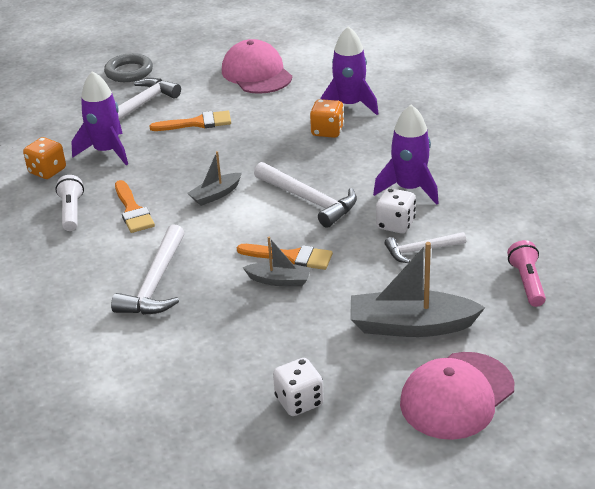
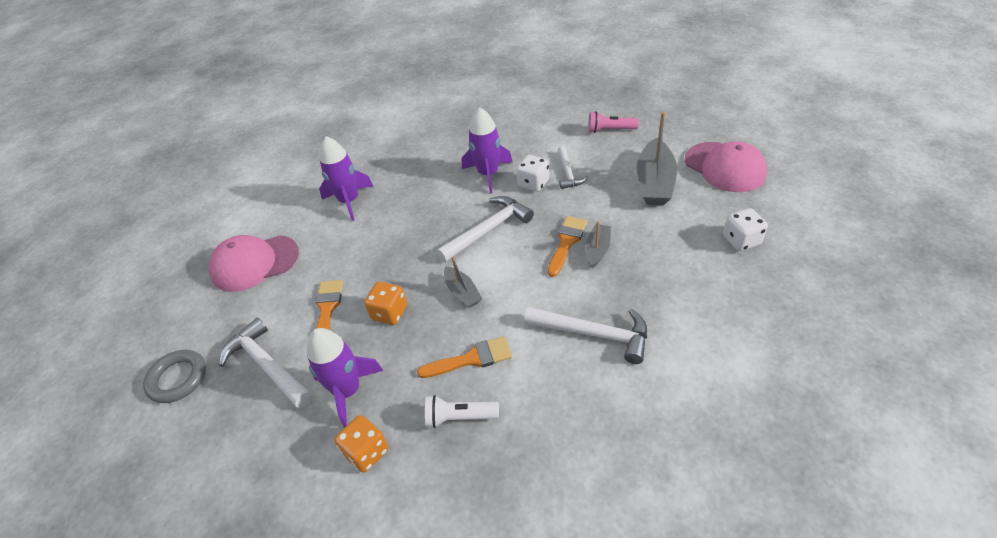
camera: 80 degrees left, 10 degrees up
(327, 131) = (385, 216): orange dice -> orange dice (389, 313)

